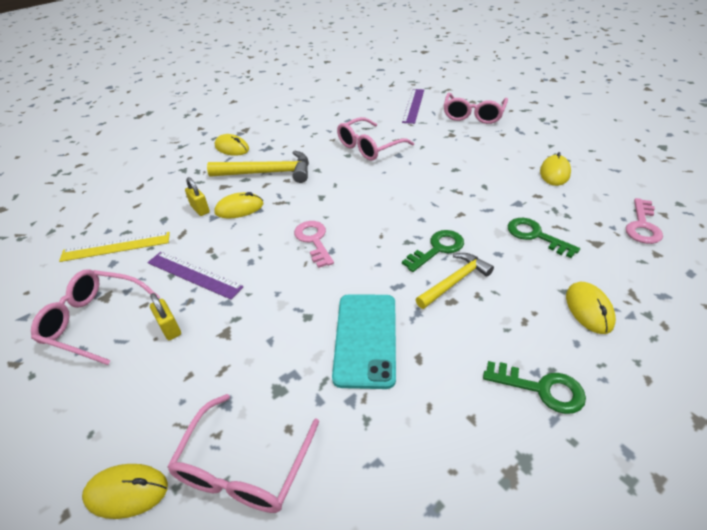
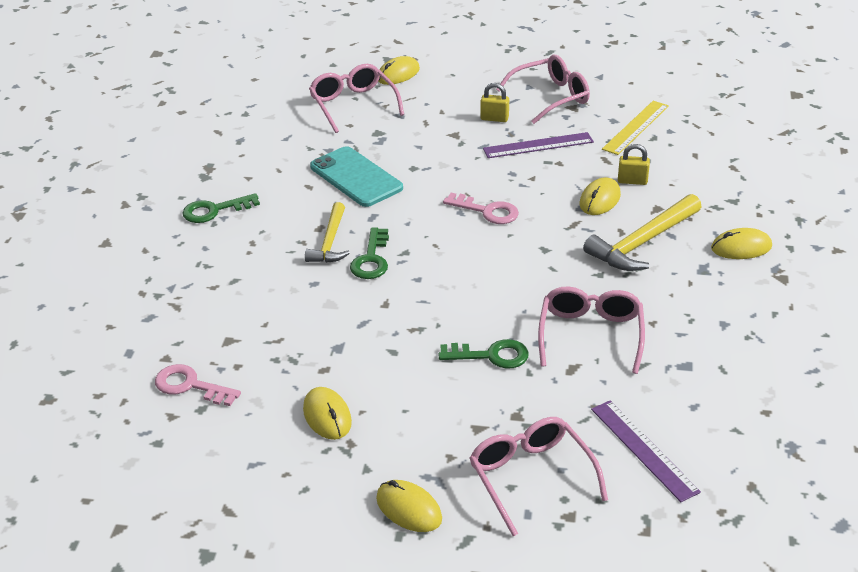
camera: 135 degrees right, 5 degrees down
(535, 236) = (292, 318): green key -> green key (491, 355)
(589, 309) = (207, 275): yellow mouse -> yellow mouse (409, 509)
(642, 226) = (190, 386): pink key -> pink key turned 45 degrees counterclockwise

